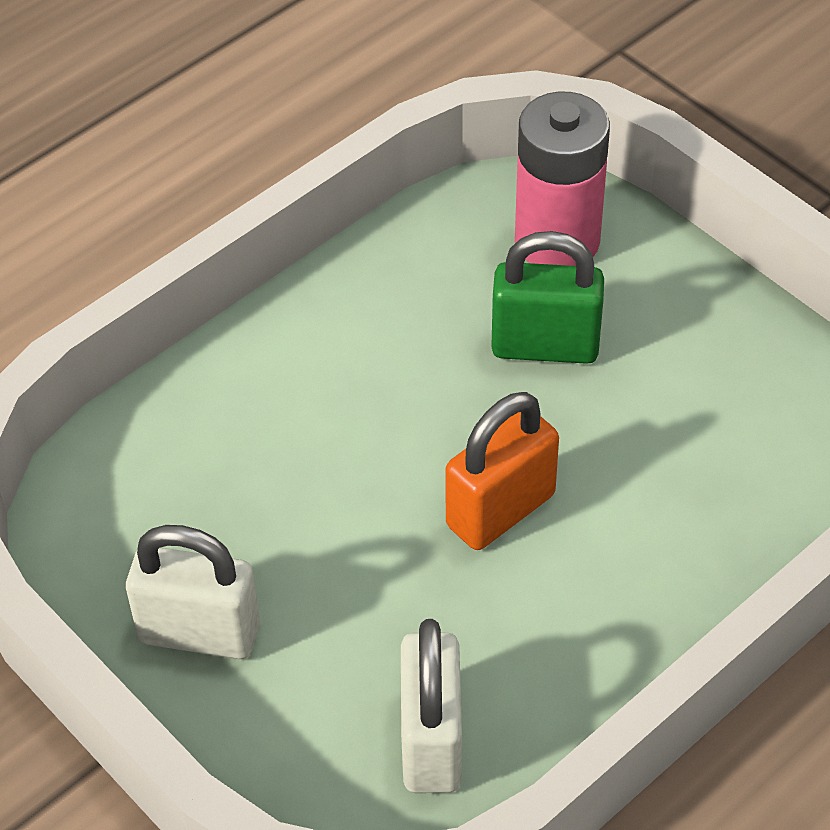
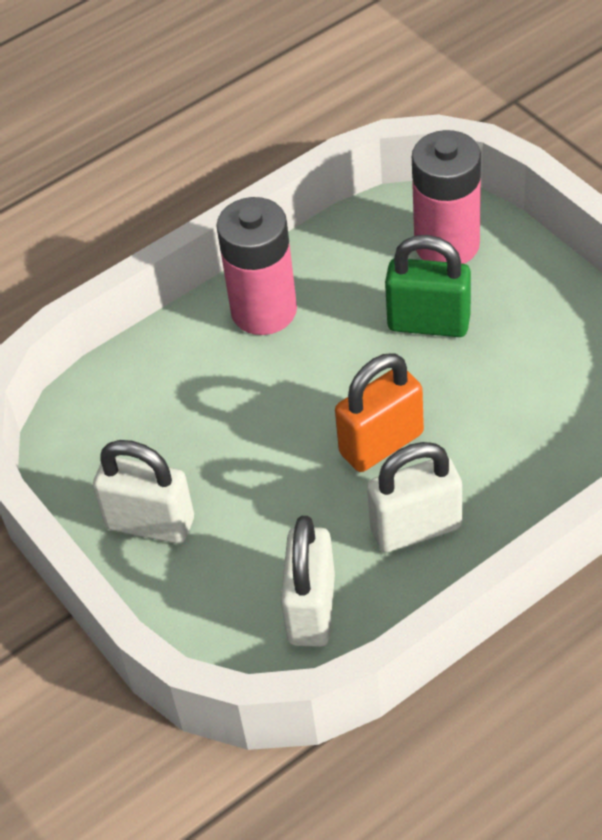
camera: 10 degrees right, 0 degrees up
(324, 336) = (264, 310): none -> pink battery
(559, 623) = (416, 528): none -> white padlock

